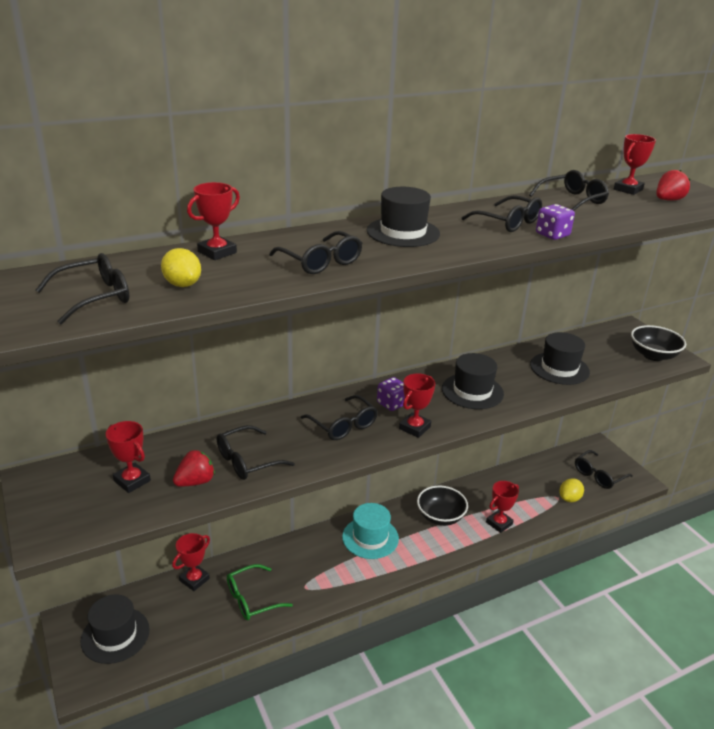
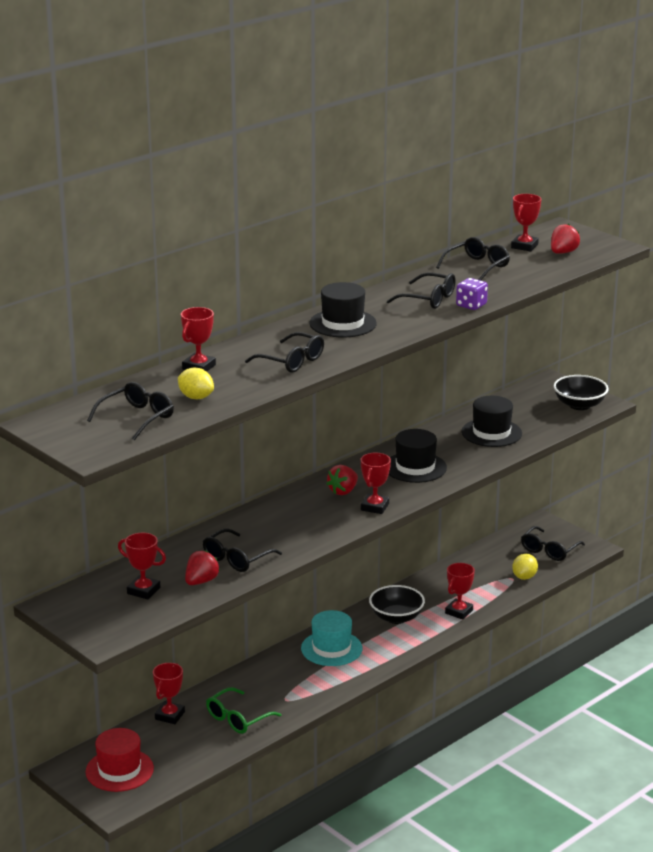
camera: 15 degrees left, 5 degrees down
(115, 635) = (119, 770): black hat -> red hat
(343, 425) = (307, 516): black glasses -> none
(391, 404) = (343, 491): purple dice -> red strawberry

